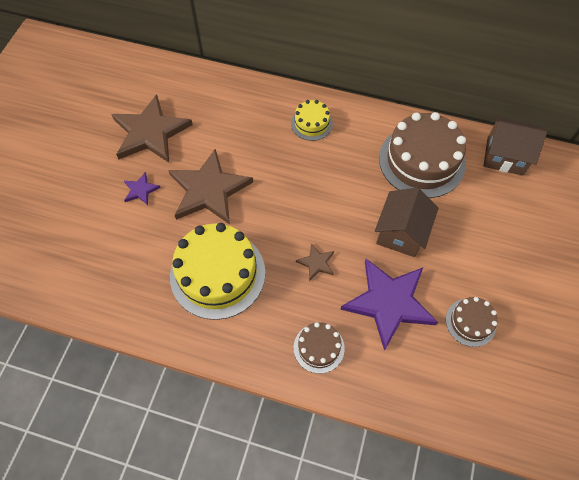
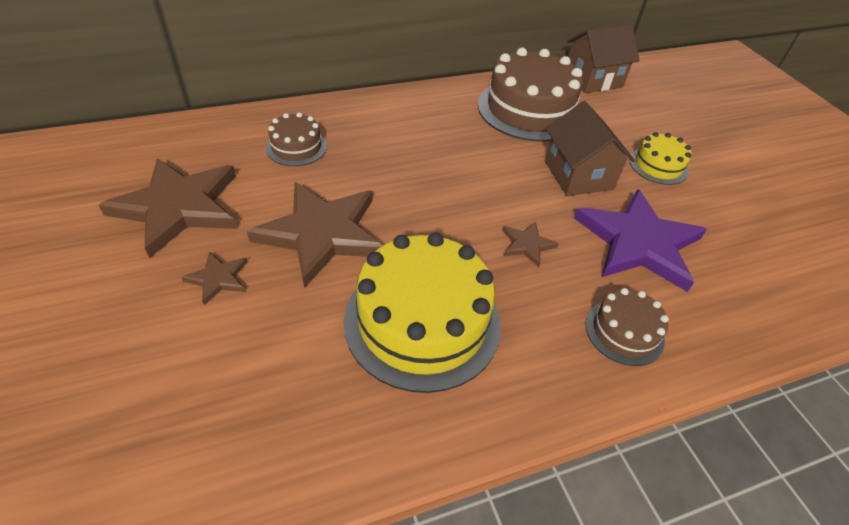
camera: 40 degrees left, 15 degrees down
(140, 190) = (218, 278): purple star -> brown star
(311, 123) = (386, 121): yellow cake -> yellow cake (658, 165)
(470, 322) = (724, 219): brown cake -> brown cake (296, 147)

